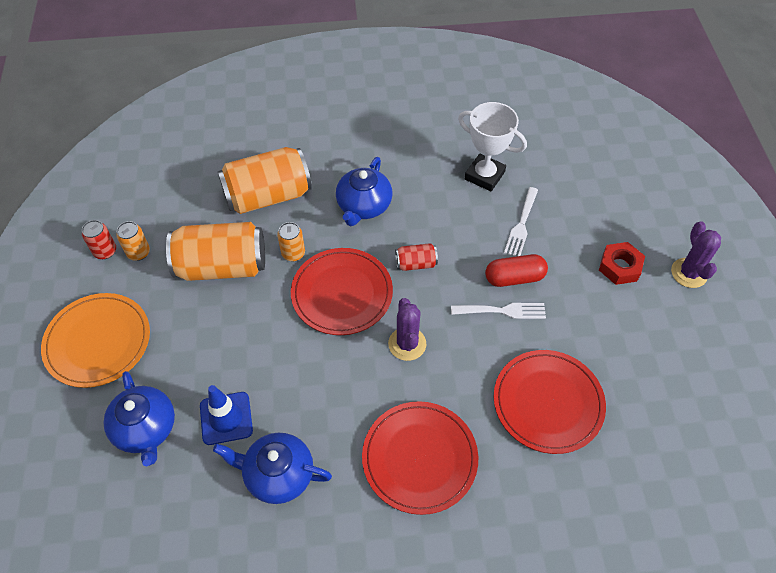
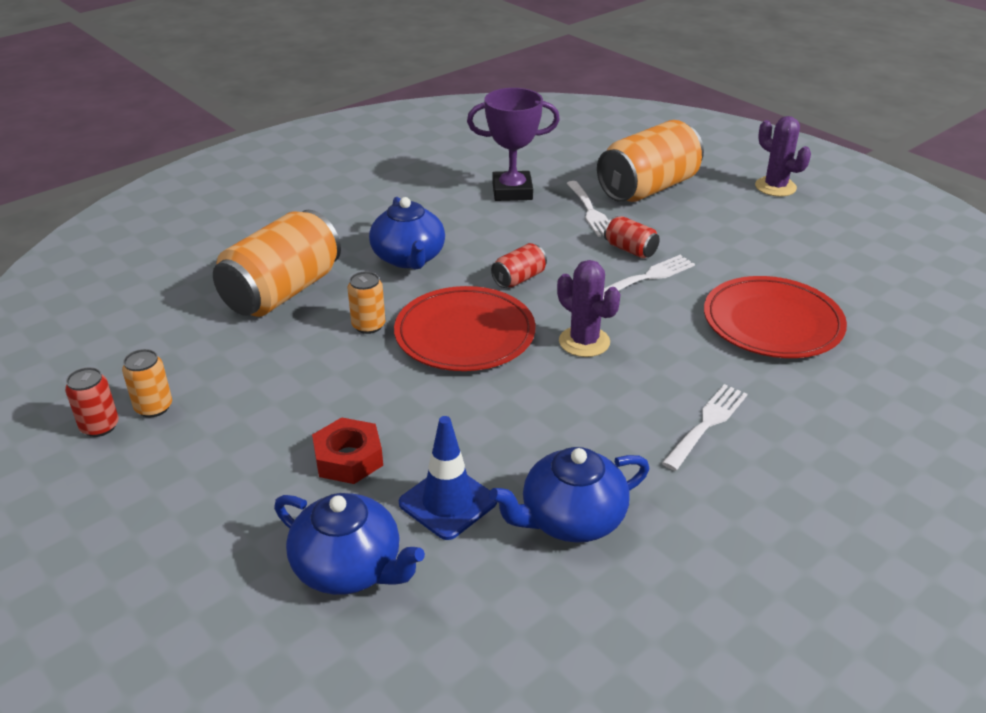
camera: 35 degrees left, 20 degrees down
(98, 342) = (182, 517): orange plate -> none
(222, 266) = (288, 372): orange can -> orange can (648, 188)
(419, 458) = (707, 423): red plate -> white fork
(484, 175) = (512, 191): white trophy -> purple trophy
(514, 278) = (630, 249): red capsule -> red can
(619, 267) = (714, 205): red nut -> red nut (348, 458)

